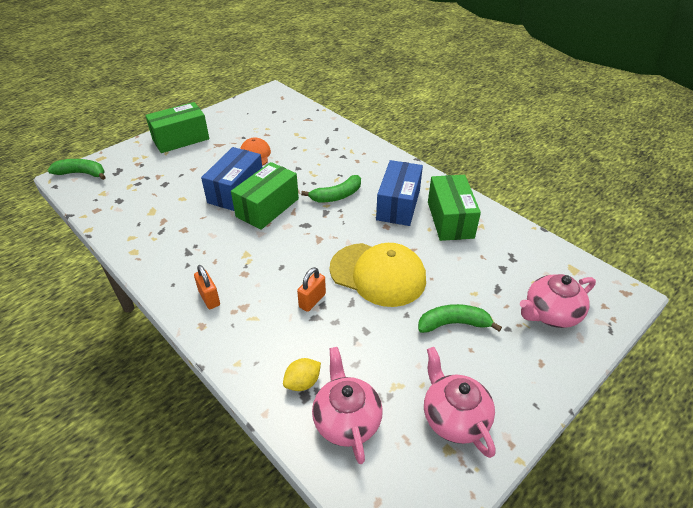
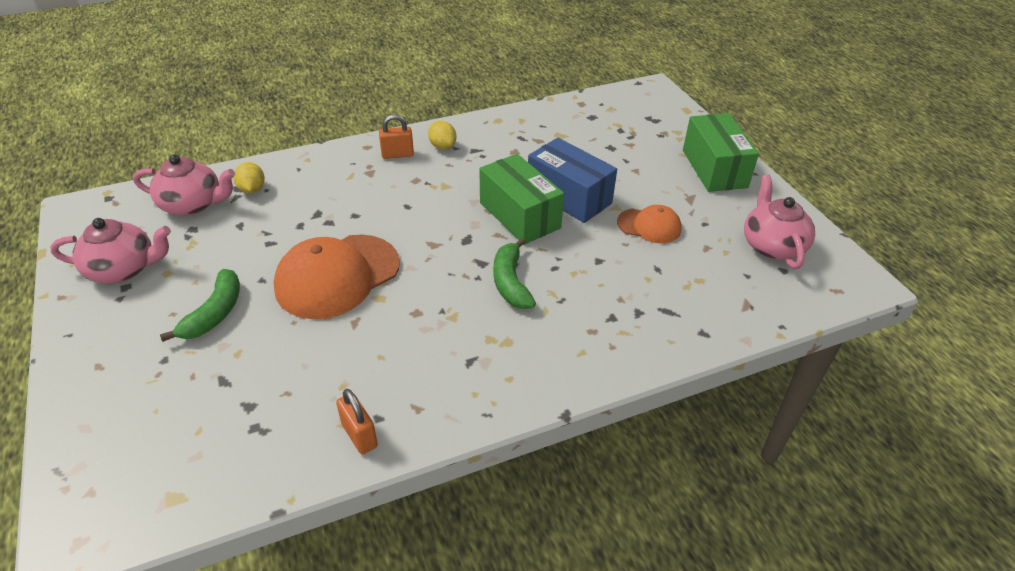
camera: 110 degrees right, 0 degrees up
(81, 173) = (656, 97): green banana -> none
(187, 273) = (442, 146): none -> yellow lemon
(312, 300) = (340, 216): orange padlock -> orange padlock (359, 435)
(378, 274) = (337, 276): yellow cap -> orange cap
(398, 205) = (453, 341): blue box -> none
(450, 219) = (383, 390): green box -> none
(551, 314) = (139, 416): pink teapot -> pink teapot (772, 246)

